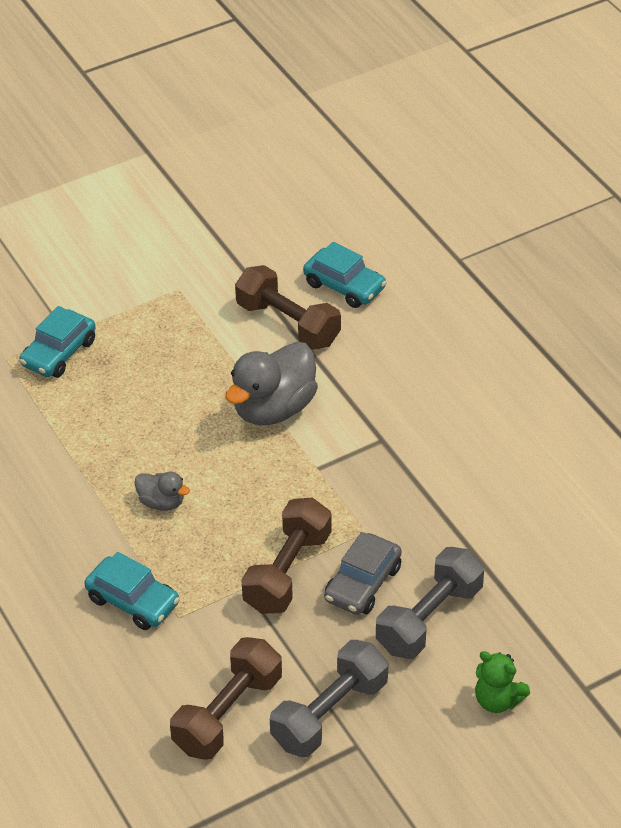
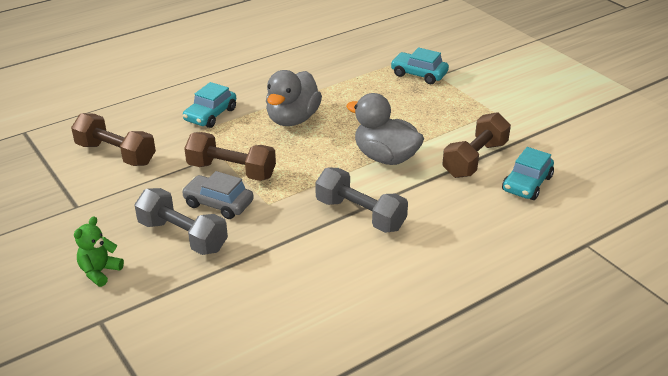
camera: 85 degrees right, 10 degrees down
(162, 502) = (292, 119): grey duck -> grey duck, size x2.00
(329, 713) = (106, 194): grey dumbbell -> grey dumbbell (360, 215)

